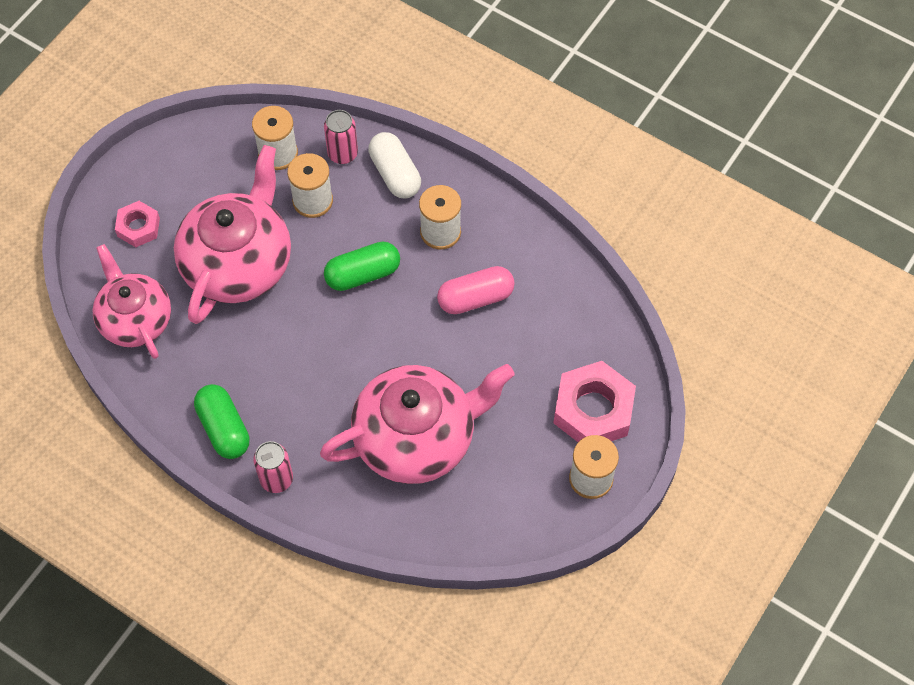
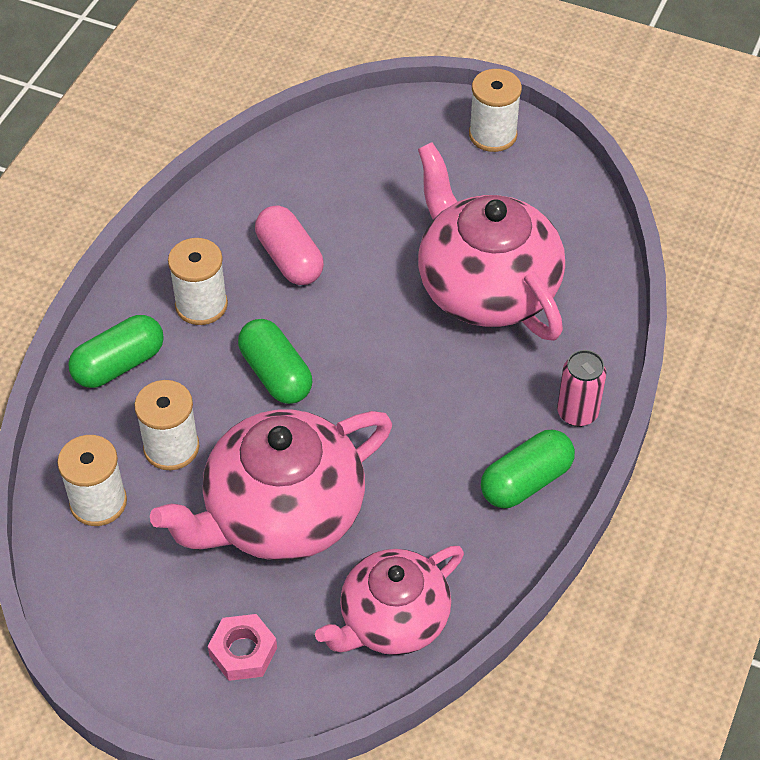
camera: 100 degrees left, 10 degrees down
(239, 263) = (281, 514): pink teapot -> pink teapot turned 45 degrees counterclockwise
(342, 154) = (92, 427): pink can -> none
(395, 174) = (119, 364): white capsule -> green capsule
(593, 410) = (411, 141): pink nut -> none

